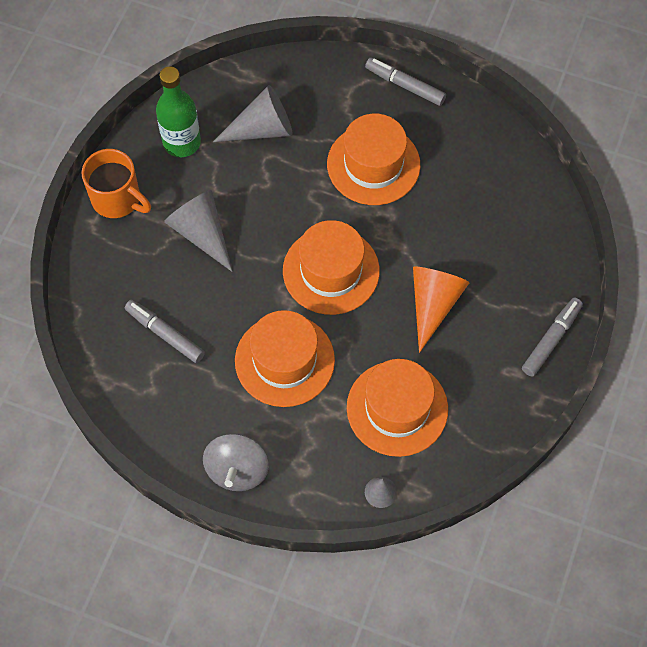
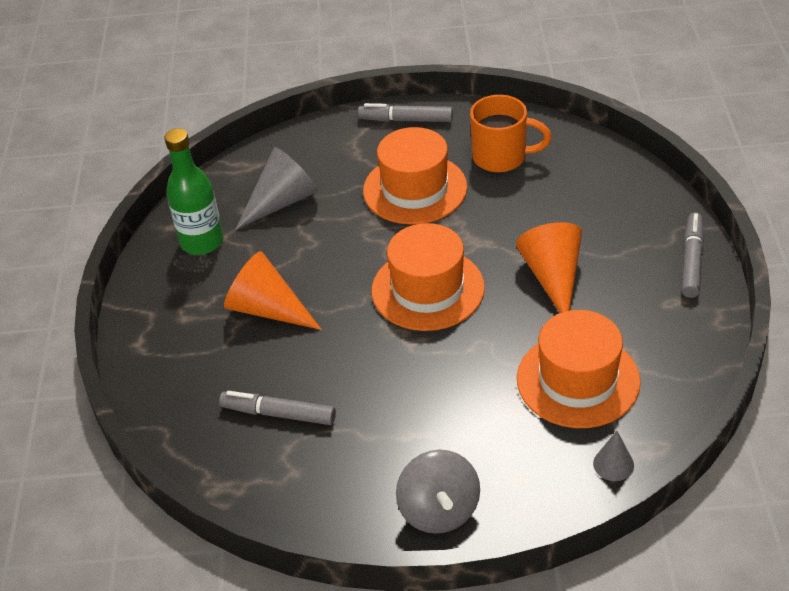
camera: 20 degrees left, 20 degrees down
(118, 199) = (157, 314): orange mug -> orange mug (502, 157)
(201, 233) = (267, 309): grey cone -> orange cone
(284, 360) = (428, 385): orange hat -> none

